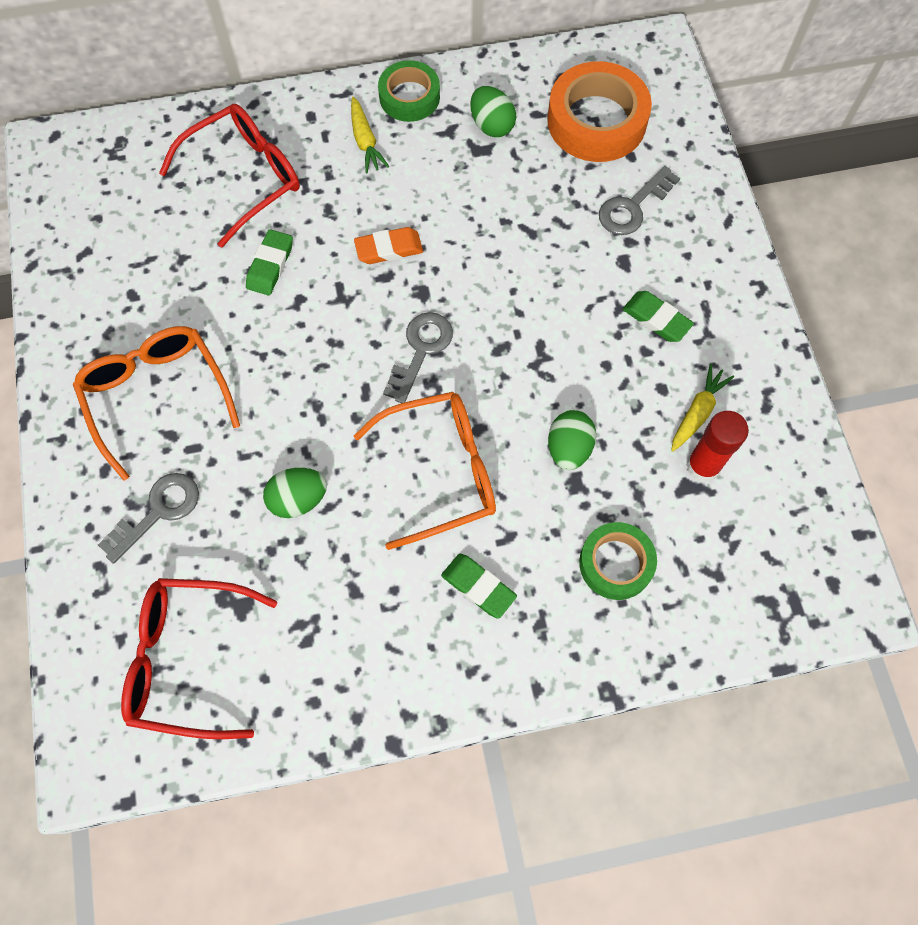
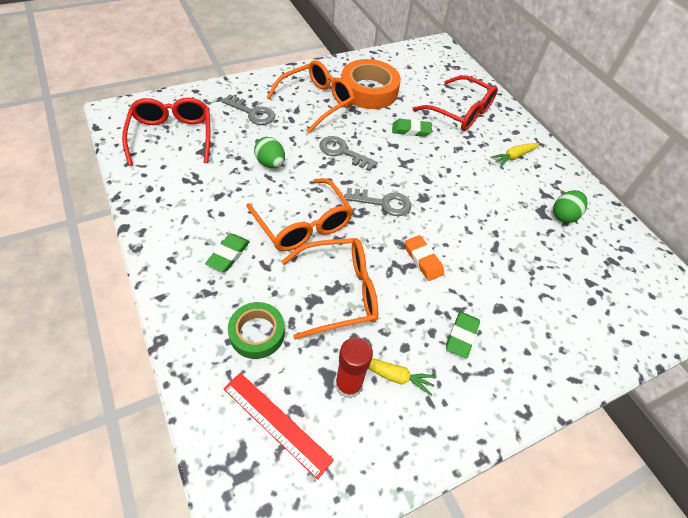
camera: 70 degrees right, 15 degrees down
(389, 249) = (446, 178): orange eraser -> orange eraser (423, 260)
(409, 97) = (557, 172): green tape -> none
(569, 448) = (338, 292): green egg -> orange glasses
(596, 121) = (607, 275): orange tape -> orange tape (369, 90)
(633, 206) = (549, 308): grey key -> grey key (343, 152)
(739, 557) = (276, 423): none -> red ruler

